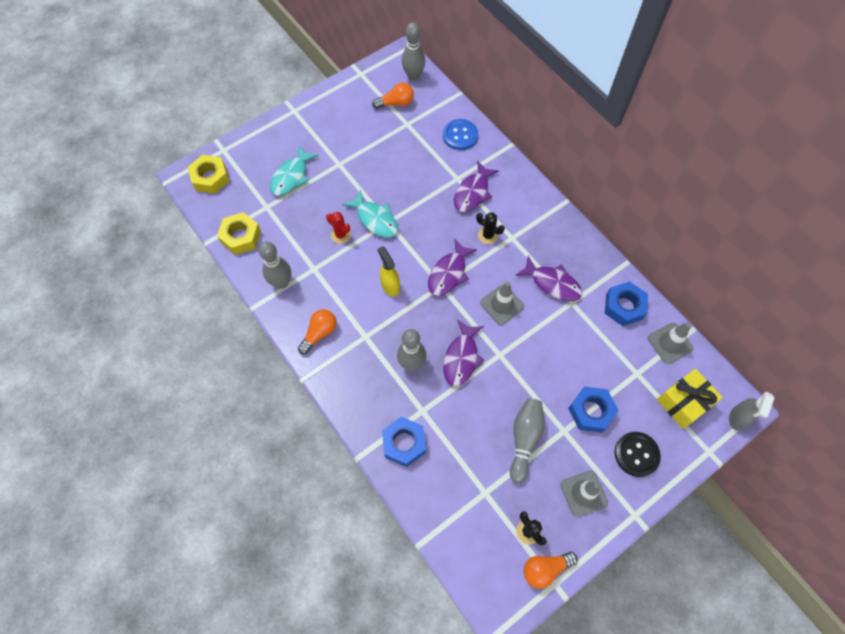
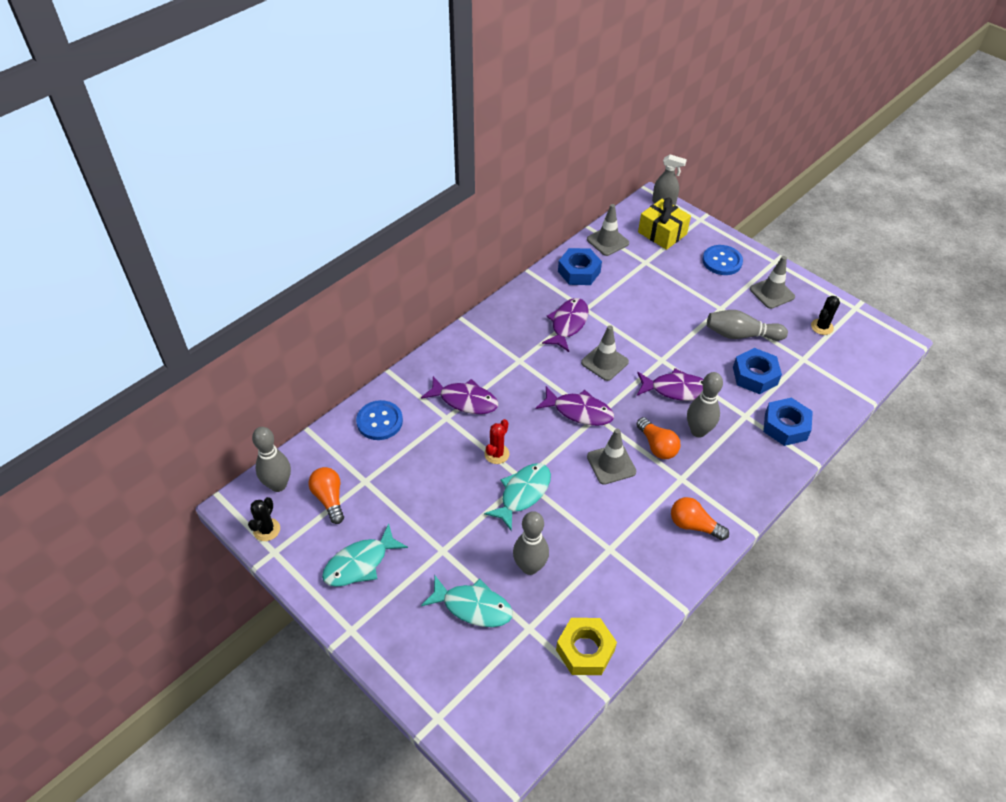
camera: 100 degrees left, 15 degrees down
(210, 178) = (493, 722): yellow nut -> none
(281, 282) = (639, 582): grey bowling pin -> grey bowling pin (529, 567)
(340, 117) = (360, 563): none -> turquoise fish
(340, 235) = (554, 528): red cactus -> red cactus (496, 454)
(390, 286) = (611, 464): yellow spray bottle -> grey traffic cone
(488, 235) = (521, 381): black cactus -> black cactus (266, 530)
(545, 569) = (847, 314): orange light bulb -> orange light bulb (657, 446)
(591, 411) = (694, 291): blue nut -> blue nut (755, 376)
(636, 454) = (722, 261): black button -> blue button

